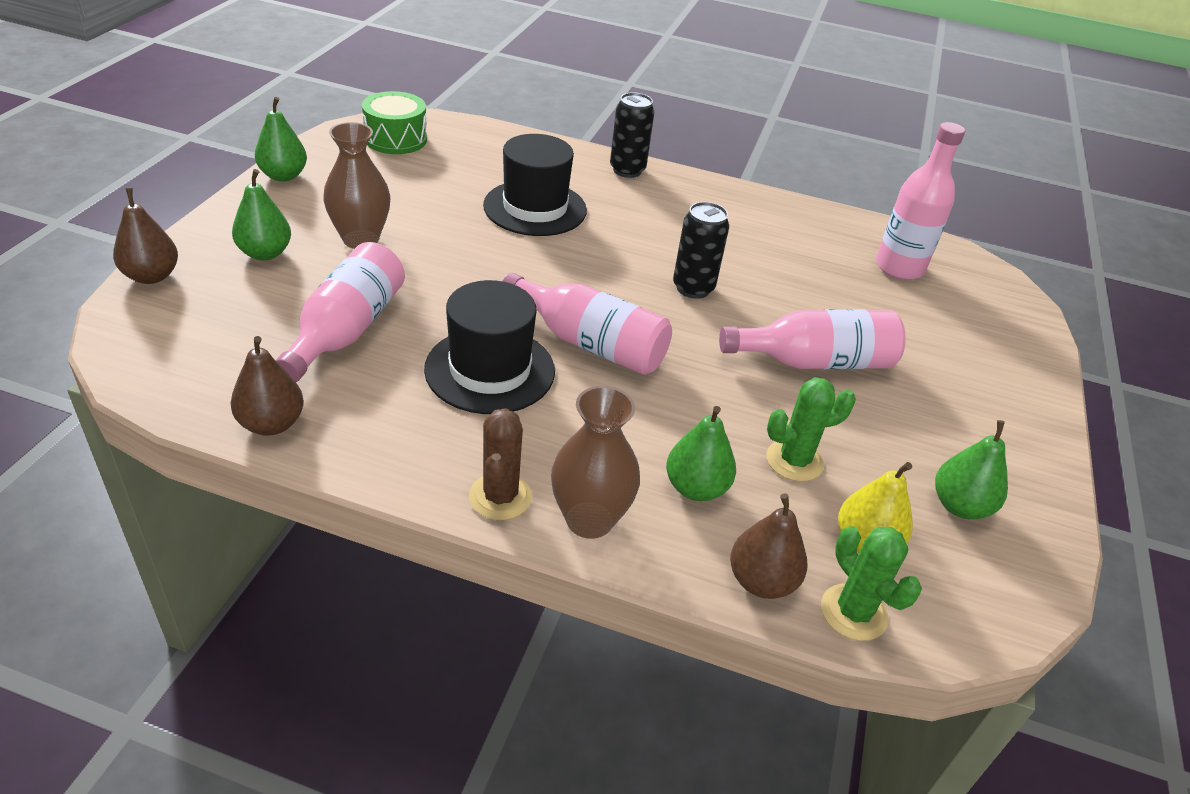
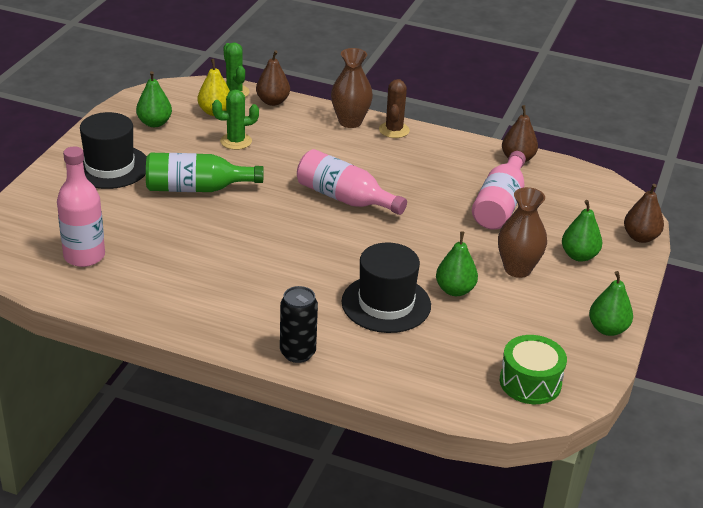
camera: 175 degrees left, 5 degrees down
(490, 370) = (407, 183): black hat -> black hat (109, 167)
(693, 288) = (265, 236): black can -> none
(695, 488) = (294, 132): green pear -> green pear (455, 290)
(815, 362) = (197, 188): pink bottle -> green bottle

